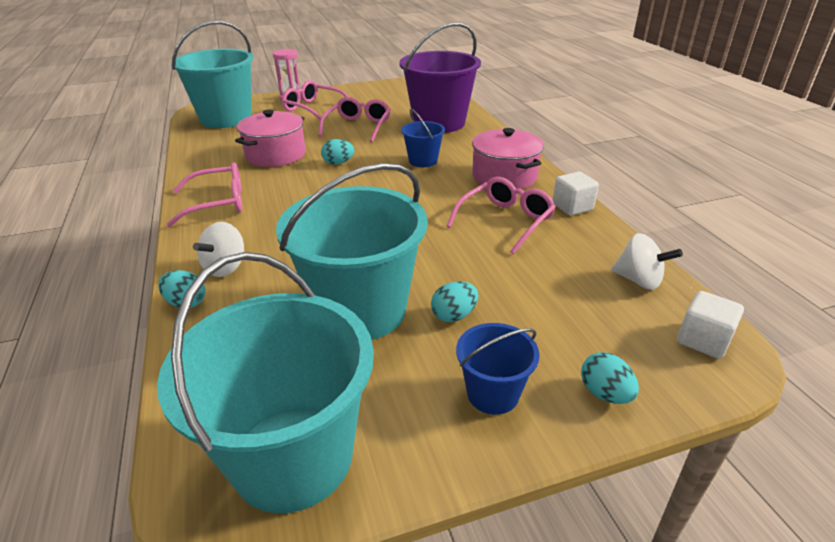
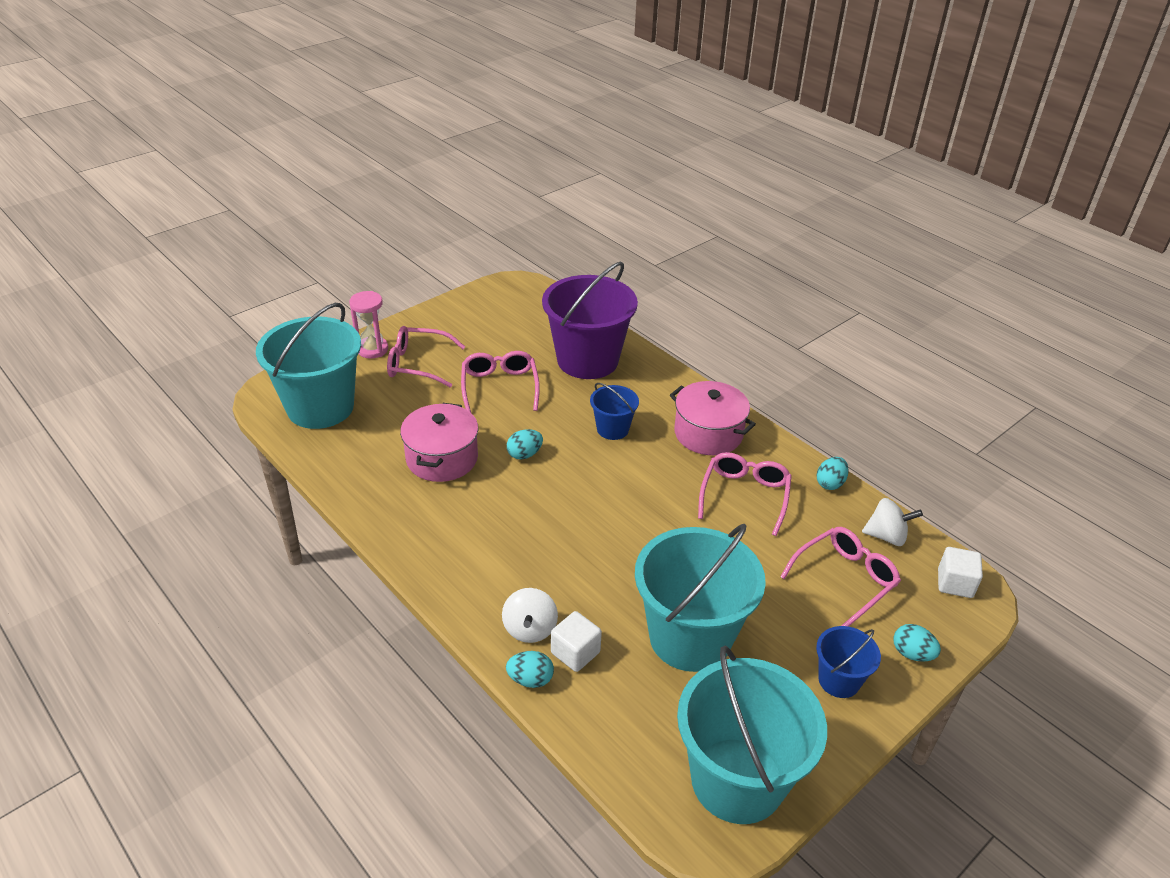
camera: 25 degrees left, 5 degrees up
(218, 203) = (443, 548): pink glasses -> pink glasses (845, 579)
(454, 315) = (767, 618): turquoise egg -> turquoise egg (830, 483)
(572, 207) = (792, 461): white cube -> white cube (575, 653)

